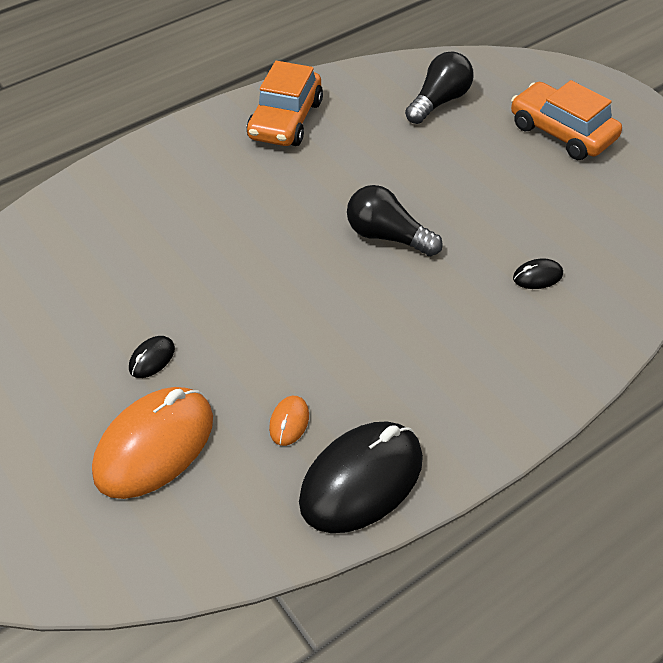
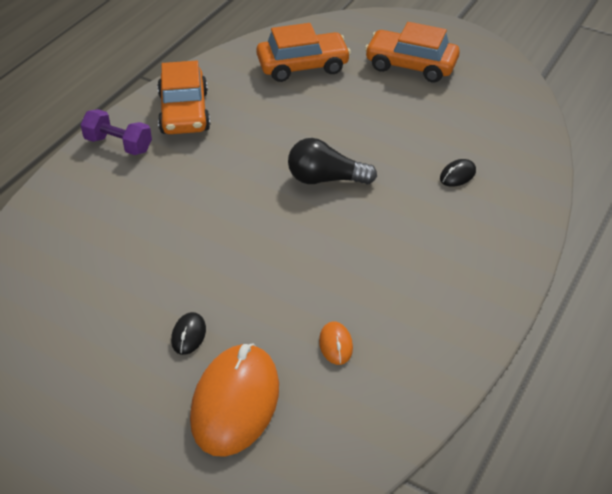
camera: 25 degrees left, 5 degrees down
(202, 137) = (118, 145): none -> purple dumbbell
(361, 480) = (420, 368): black mouse -> none
(439, 101) = (303, 66): black light bulb -> orange car

